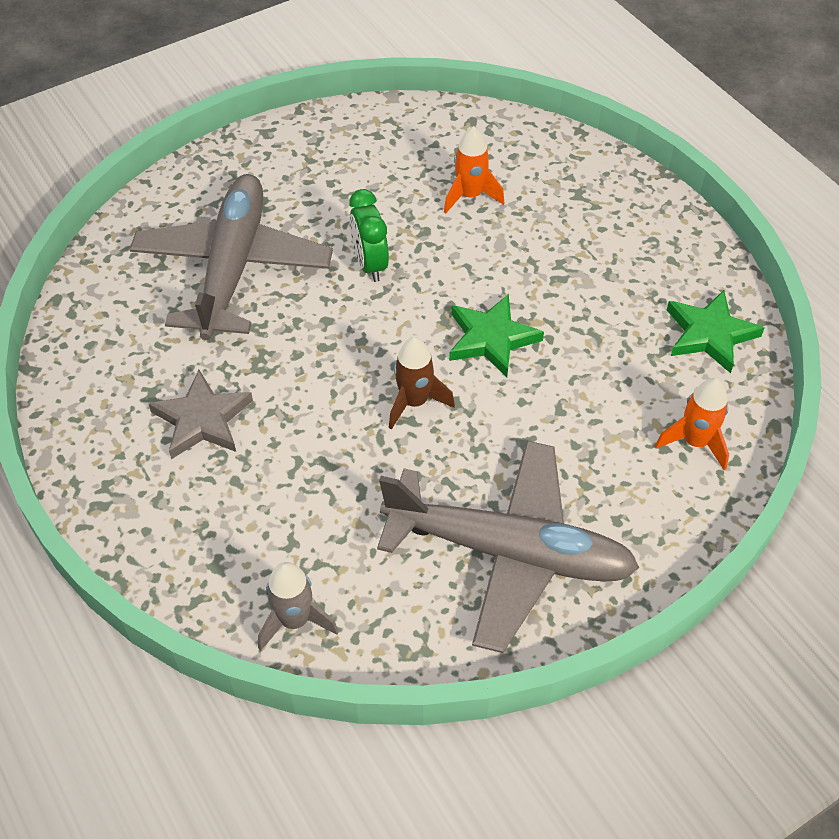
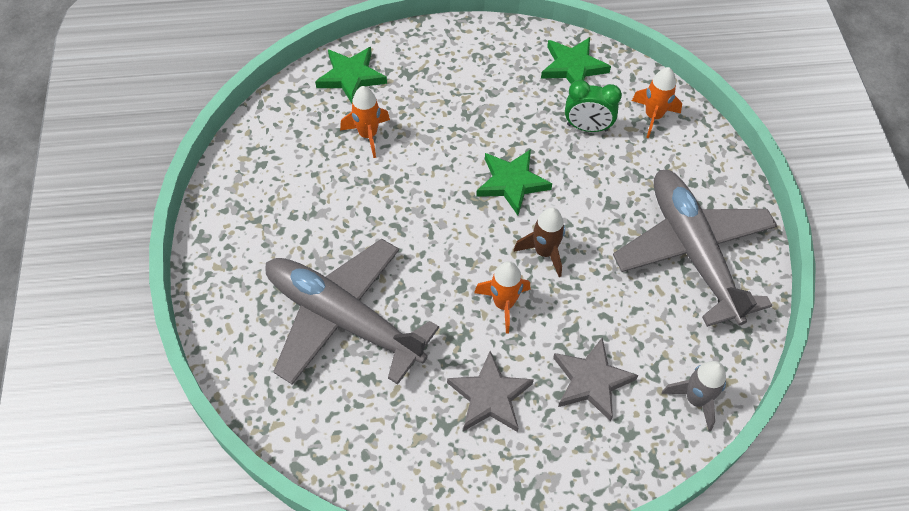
camera: 65 degrees left, 5 degrees up
(267, 506) = (591, 381): none -> grey star
(323, 390) = (503, 304): none -> orange rocket
(370, 264) = (397, 225): green clock -> green clock (587, 127)
(509, 552) = (692, 251): grey plane -> grey plane turned 60 degrees counterclockwise
(537, 153) = (351, 77): none -> green star

